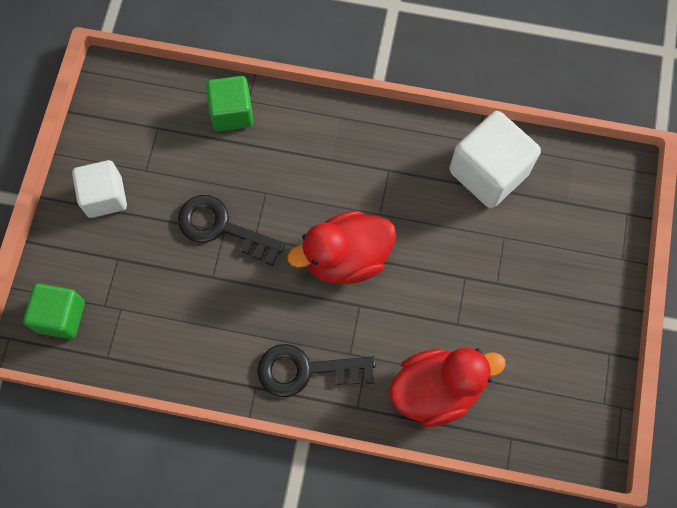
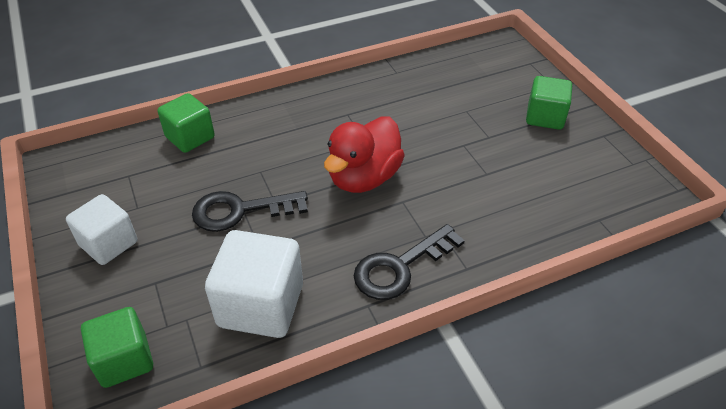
camera: 35 degrees left, 25 degrees down
(436, 390) = (515, 221): red duck -> none
(488, 172) = (420, 83): white cube -> white cube (261, 305)
(573, 295) = (545, 117): none -> green cube

